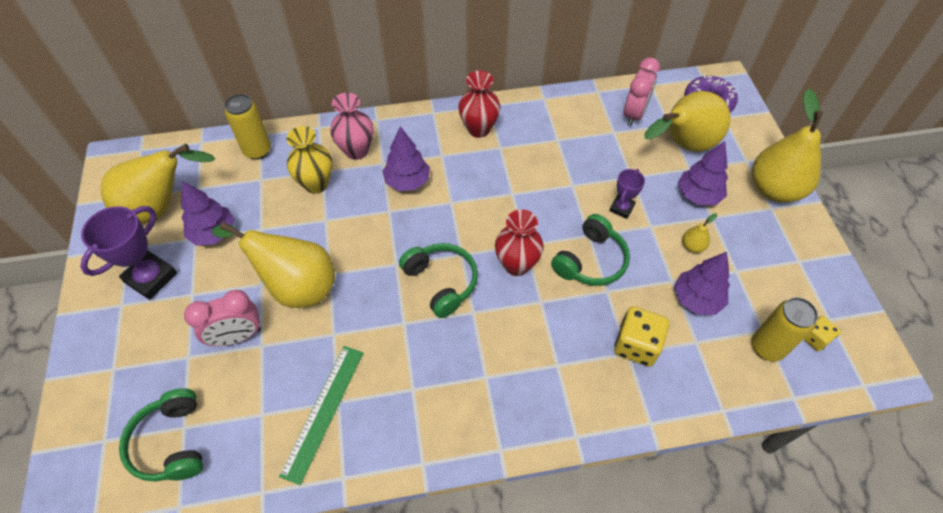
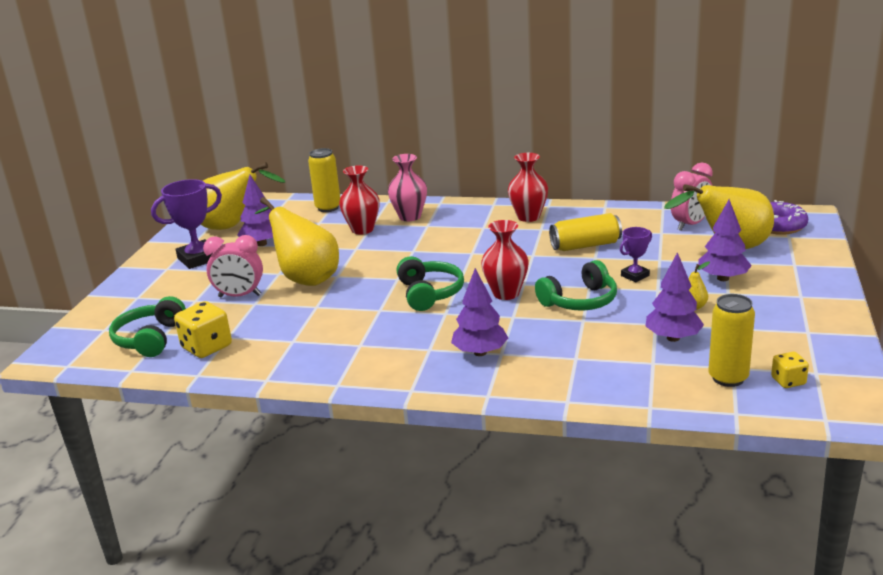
camera: 25 degrees right, 30 degrees down
(316, 184) = (362, 229): yellow vase -> red vase
(323, 411) = (277, 344): green ruler -> none
(407, 181) = (441, 237): purple tree -> purple tree (480, 352)
(555, 167) = (585, 245): none -> yellow can
(636, 345) = (588, 355): yellow dice -> yellow dice (207, 347)
(774, 189) = (813, 285): yellow pear -> none

